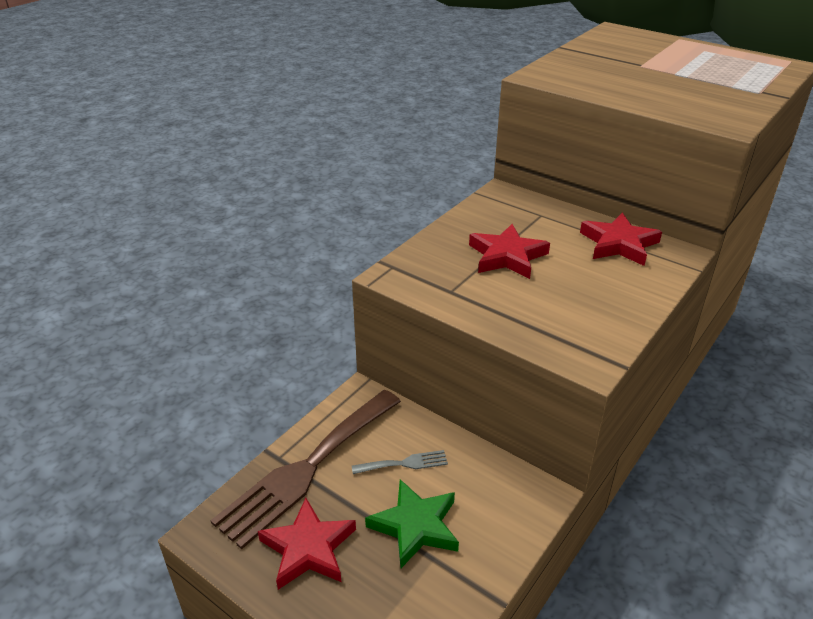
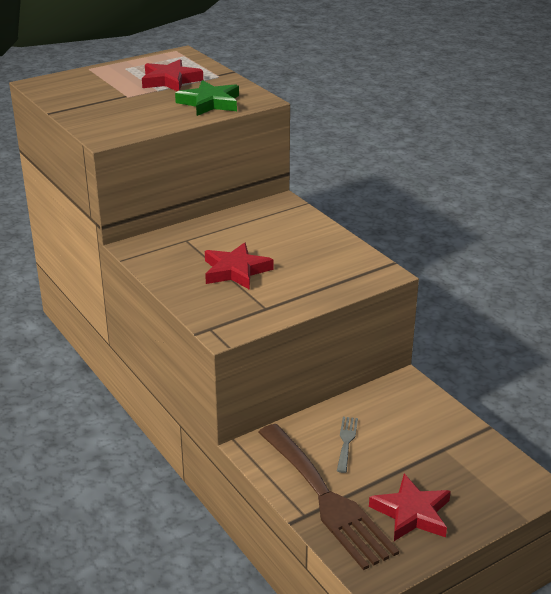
camera: 70 degrees left, 5 degrees down
(415, 526) = (411, 450): green star -> green star (210, 103)
(618, 244) = (254, 221): red star -> red star (170, 80)

